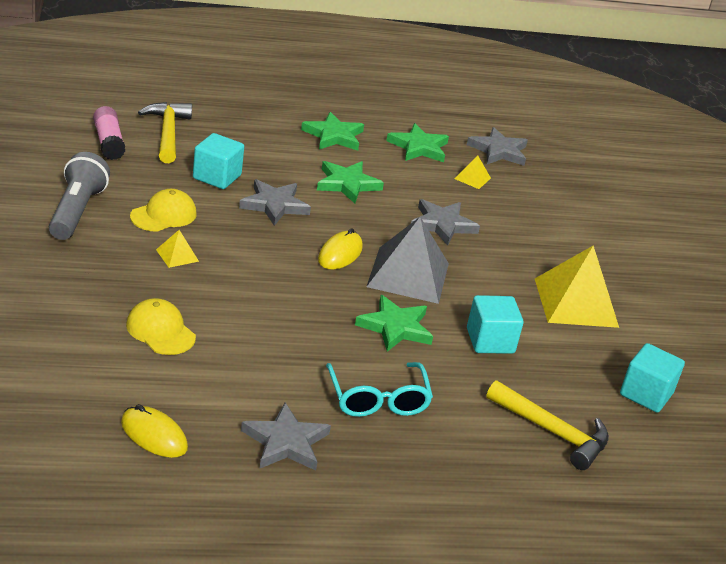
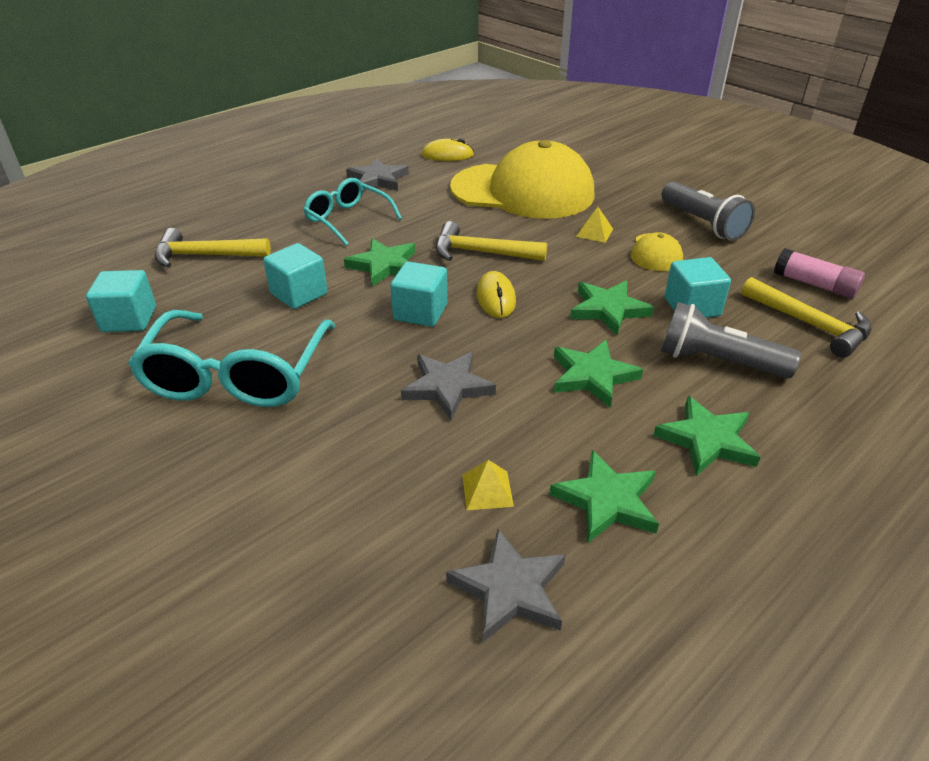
camera: 150 degrees right, 5 degrees up
(160, 331) = (523, 191): yellow cap -> yellow cap, size x2.37
(262, 151) = (717, 361): none -> grey flashlight
(274, 205) = (608, 310): grey star -> green star
(299, 292) = (481, 253): none -> yellow hammer
(408, 274) = (420, 312): grey pyramid -> turquoise cube
(576, 302) = (237, 375): yellow pyramid -> turquoise glasses

